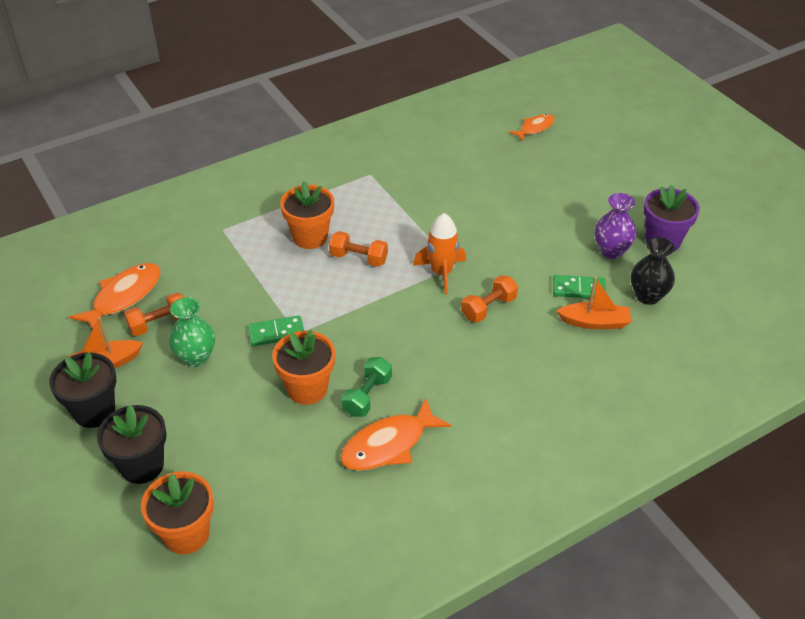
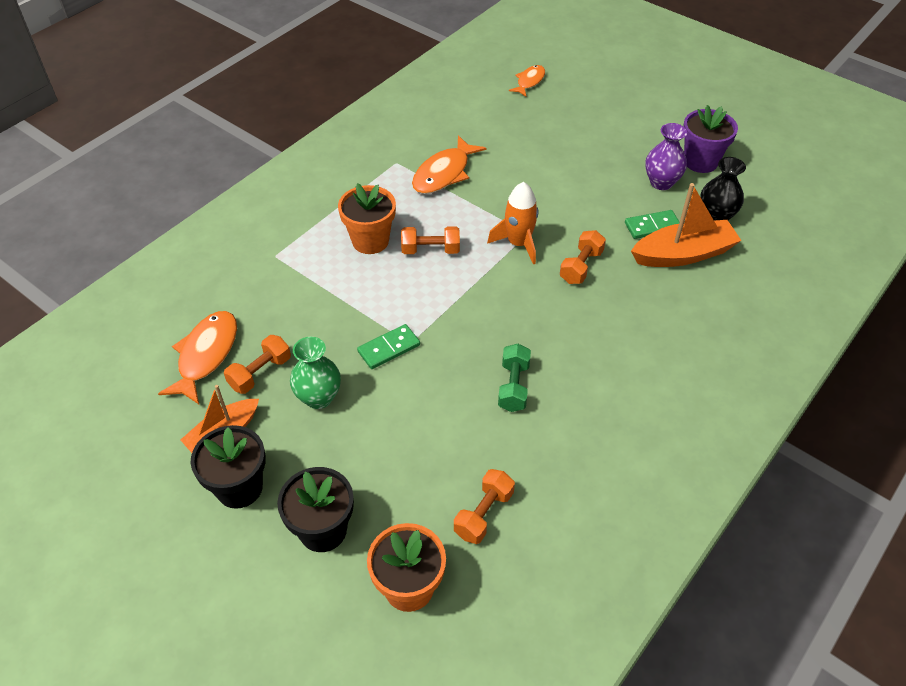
camera: 20 degrees left, 5 degrees up
(281, 495) = (483, 514): none -> orange dumbbell
(307, 389) = (450, 397): orange flower pot -> none
(388, 445) = (560, 429): orange fish -> orange fish (444, 173)
(594, 322) = (683, 254): orange boat -> orange boat, size x1.53

